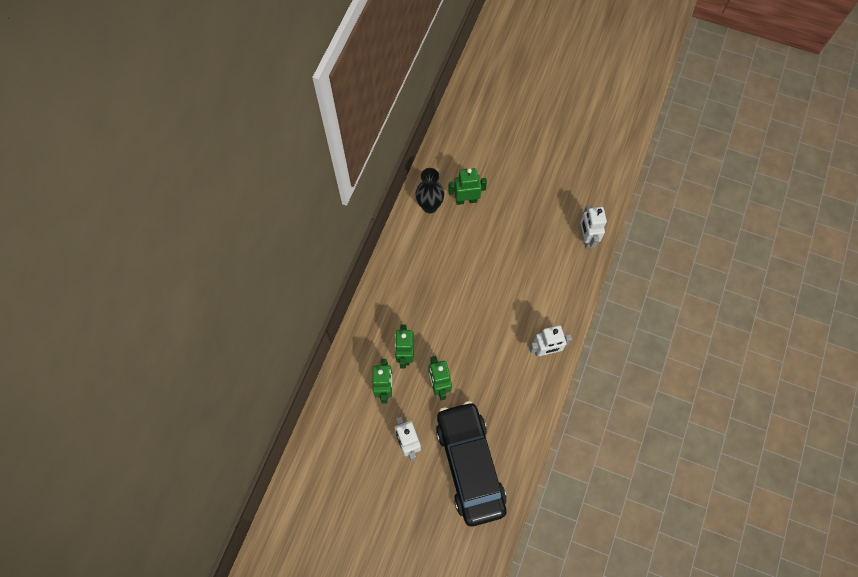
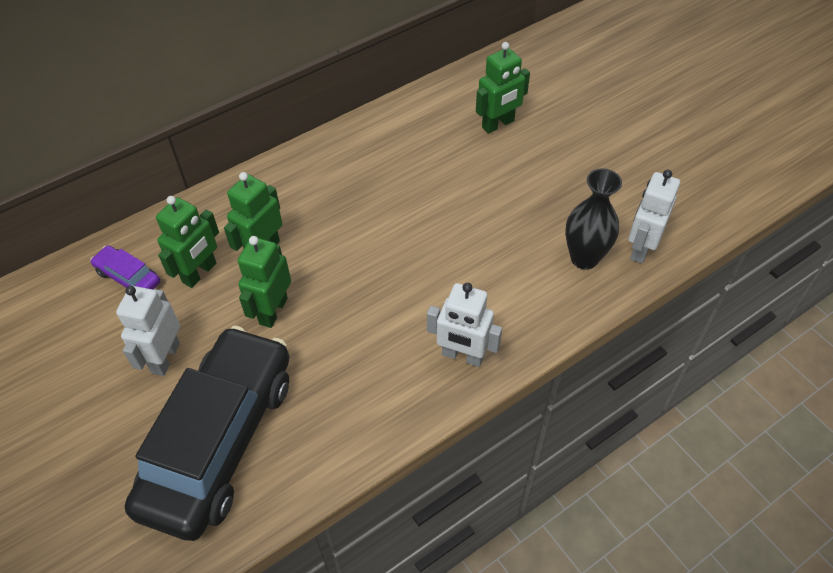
camera: 35 degrees right, 15 degrees down
(349, 414) = (128, 277): none -> purple car
(429, 206) = (444, 109): black vase -> black vase (584, 258)
(466, 200) = (498, 124): green robot -> green robot turned 120 degrees clockwise

